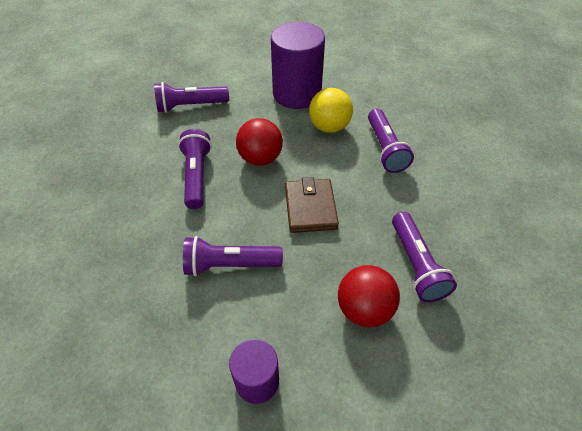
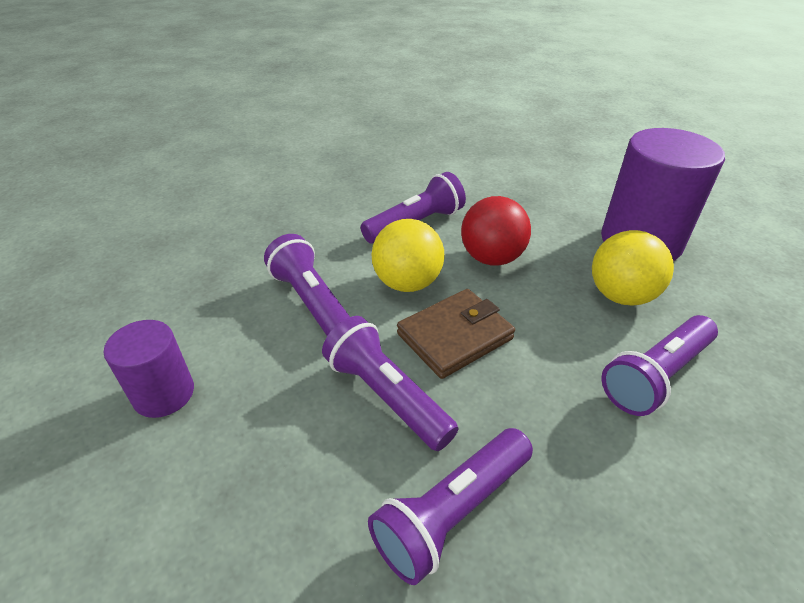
camera: 60 degrees right, 10 degrees down
(190, 106) = (511, 176): purple flashlight -> purple flashlight (386, 395)
(251, 207) = (407, 283): none -> yellow ball
(364, 309) = (322, 468): red ball -> none

